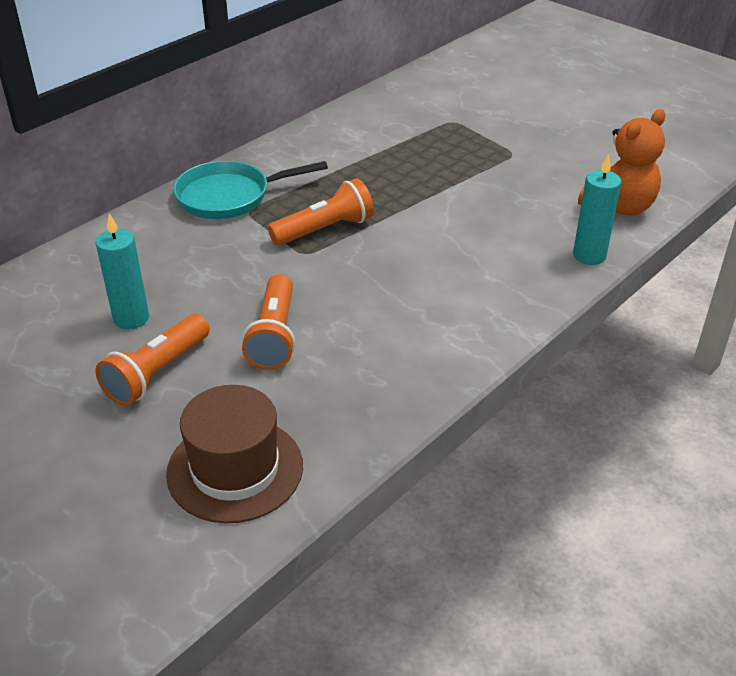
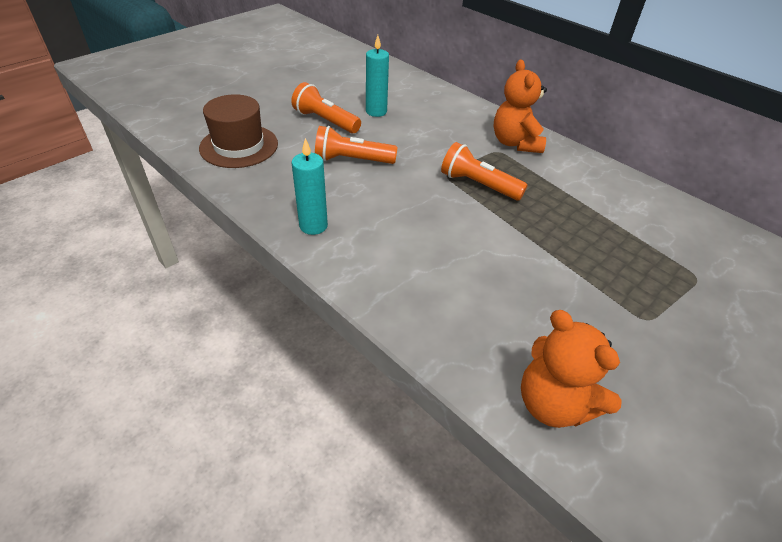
camera: 90 degrees right, 5 degrees up
(229, 196) = (515, 143): turquoise pan -> orange teddy bear
(325, 229) = (478, 185): orange flashlight -> orange flashlight turned 150 degrees clockwise
(589, 256) = (452, 353): turquoise candle -> turquoise candle (313, 226)

